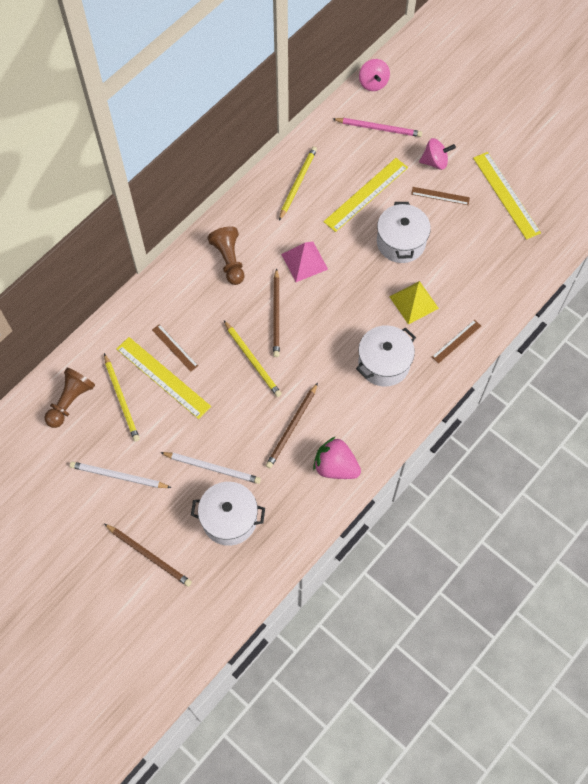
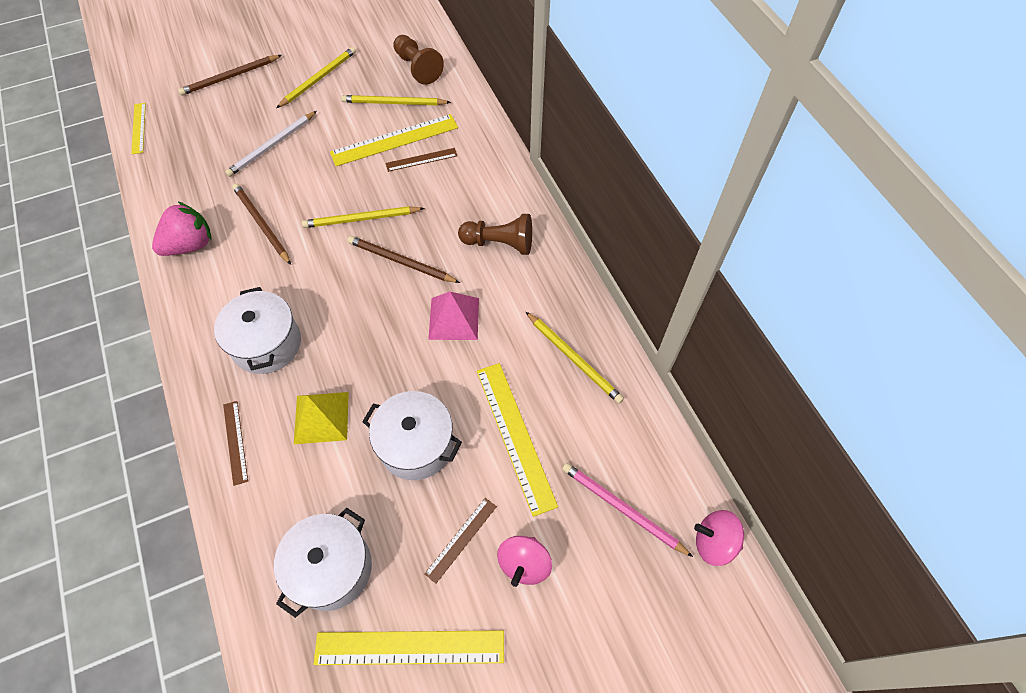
camera: 115 degrees right, 5 degrees down
(118, 476) = (319, 79): white pencil -> yellow pencil
(229, 519) = (213, 141): white pot -> white pot (331, 568)
(244, 594) = (138, 128): none -> yellow ruler
(379, 128) = (622, 509): pink pencil -> pink pencil turned 90 degrees clockwise

